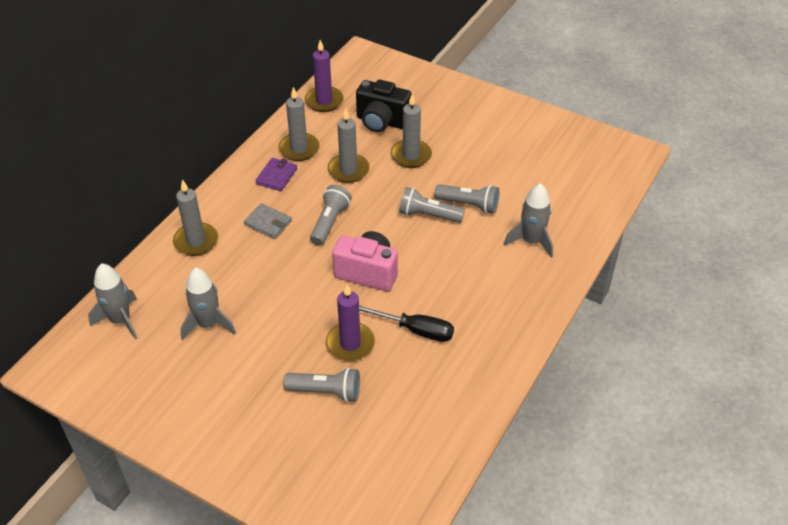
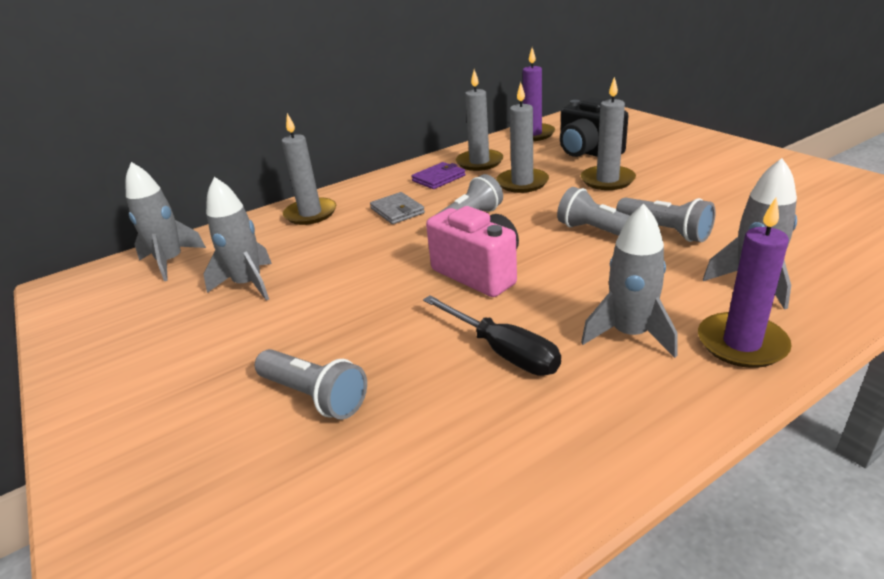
camera: 30 degrees right, 15 degrees down
(350, 344) = (396, 345): purple candle -> purple candle (741, 343)
(478, 298) = (630, 334): none -> grey rocket

